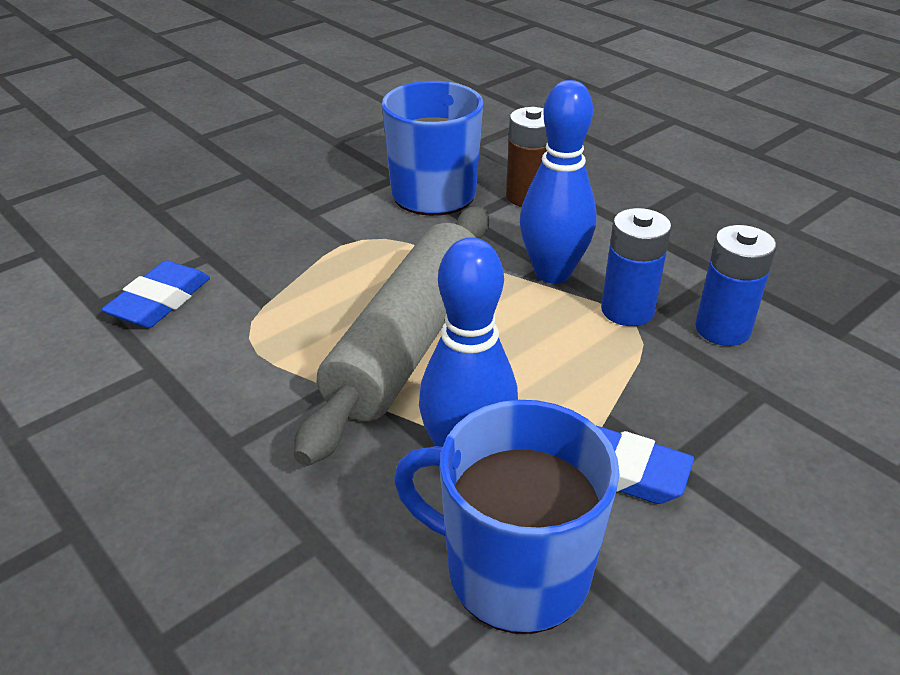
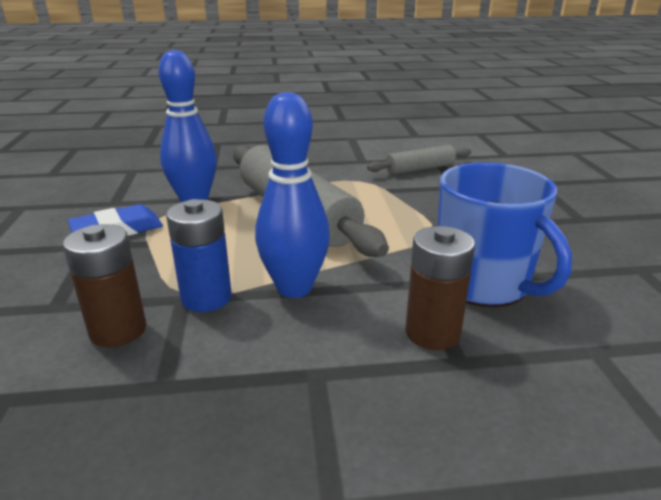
camera: 125 degrees right, 10 degrees down
(160, 301) = (420, 169): blue eraser -> grey rolling pin
(514, 571) = (129, 191): blue mug -> none
(722, 329) = (118, 330): blue battery -> brown battery

